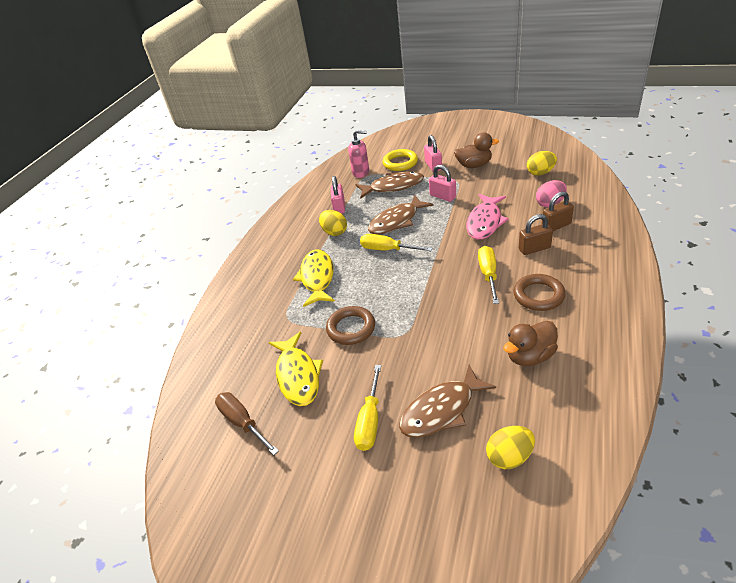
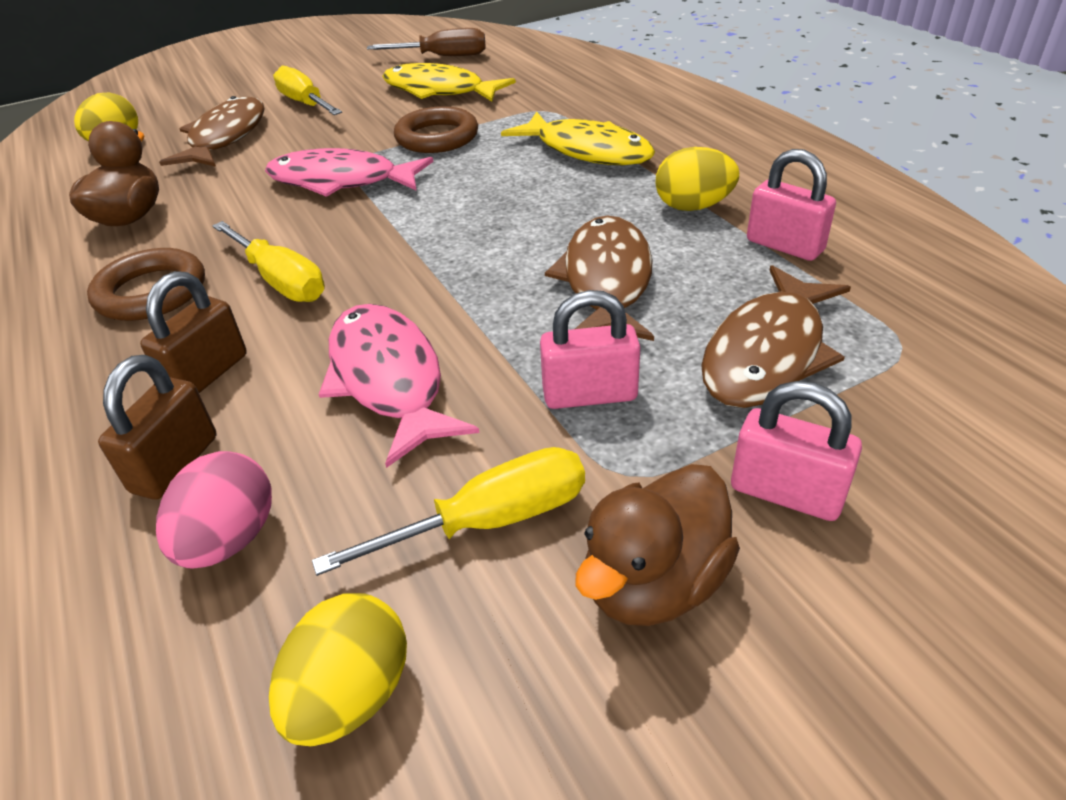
camera: 130 degrees right, 0 degrees up
(361, 172) = (936, 346): pink soap dispenser -> none
(387, 250) = (536, 229): yellow screwdriver -> yellow screwdriver (488, 521)
(400, 163) = (907, 443): yellow ring -> none
(420, 321) = (341, 181): none -> pink fish

